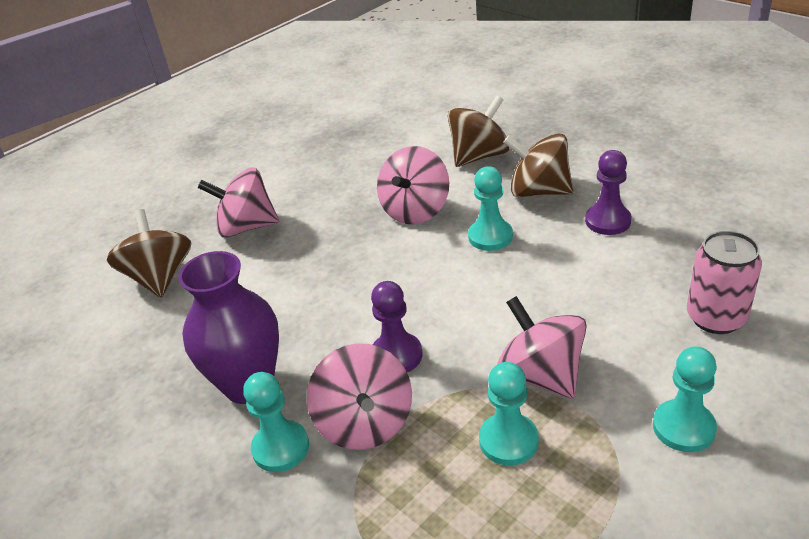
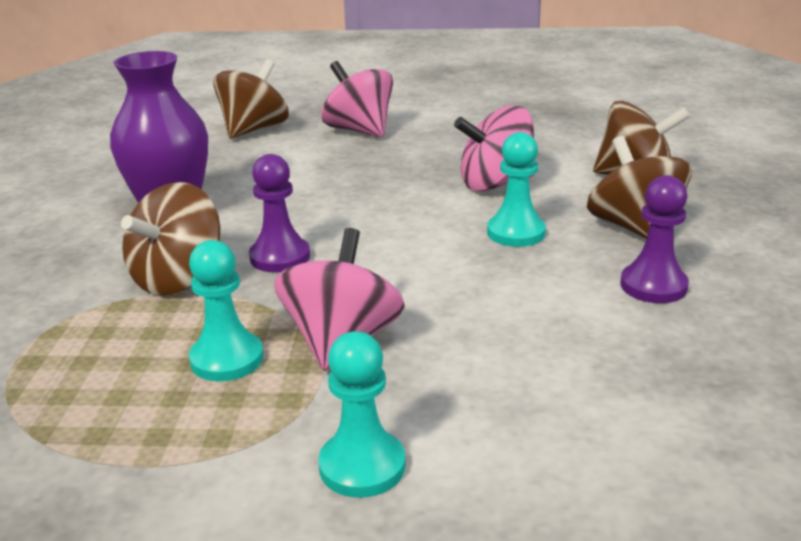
camera: 45 degrees right, 10 degrees down
(280, 448) = (113, 255): turquoise pawn -> none
(365, 423) = (178, 278): pink spinning top -> brown spinning top
(716, 318) = (589, 423): pink can -> none

